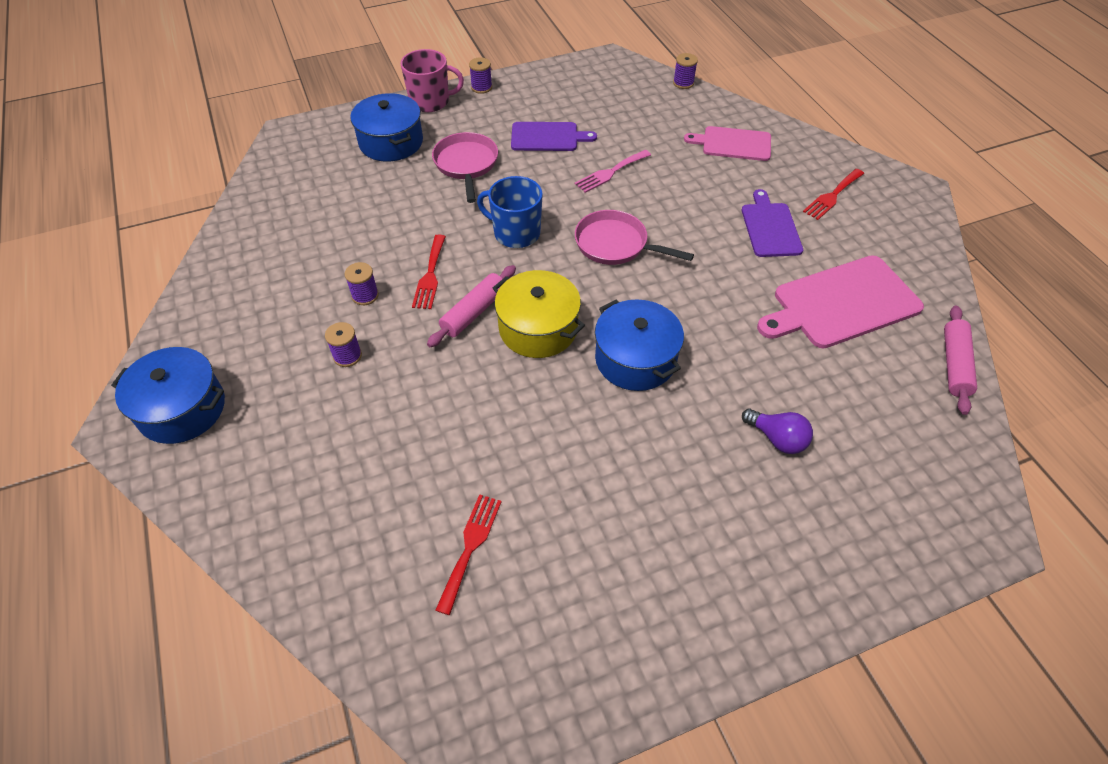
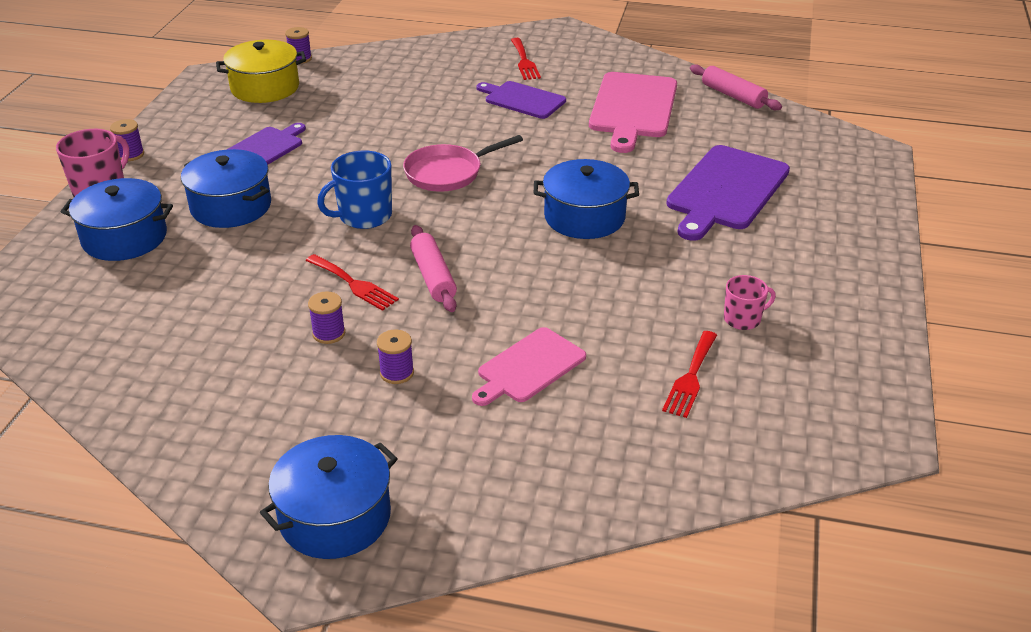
camera: 55 degrees left, 15 degrees down
(466, 164) = (231, 206): pink pan -> blue pot
(470, 547) = (690, 377): red fork -> red fork turned 120 degrees counterclockwise
(538, 328) = (495, 250): yellow pot -> yellow pot (265, 87)
(583, 548) = (743, 319): none -> pink mug
(610, 172) = (358, 138): pink fork -> none
(733, 144) = (409, 72): pink cutting board -> pink cutting board (528, 367)
(777, 439) = (725, 190): purple light bulb -> purple cutting board

